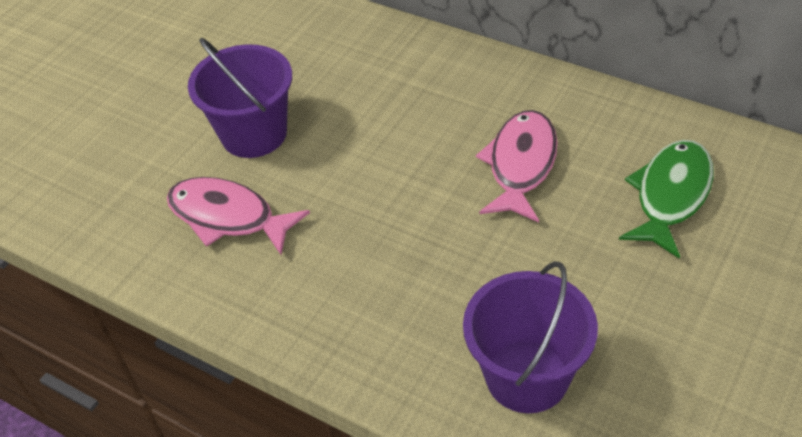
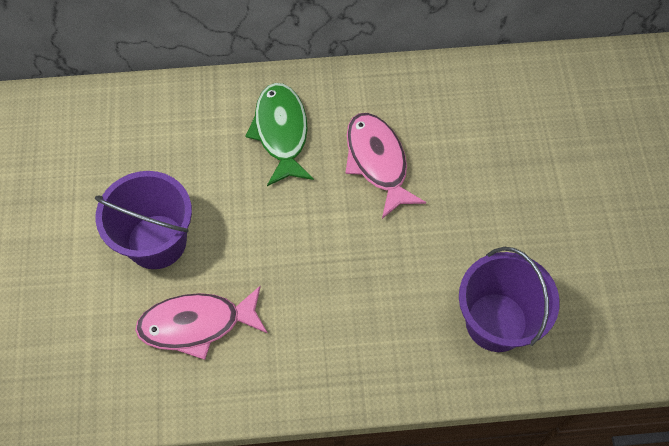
camera: 40 degrees left, 15 degrees up
(670, 195) = (491, 134): green fish -> green fish (281, 132)

